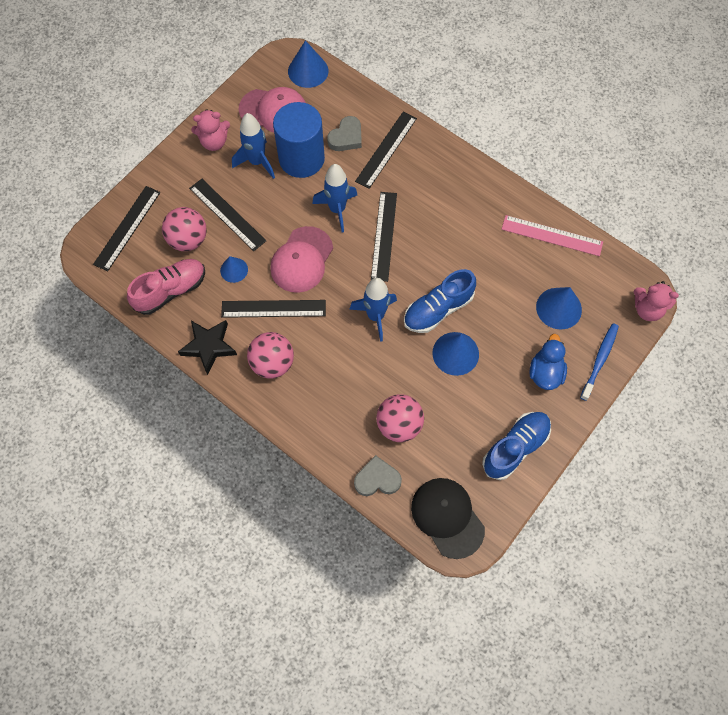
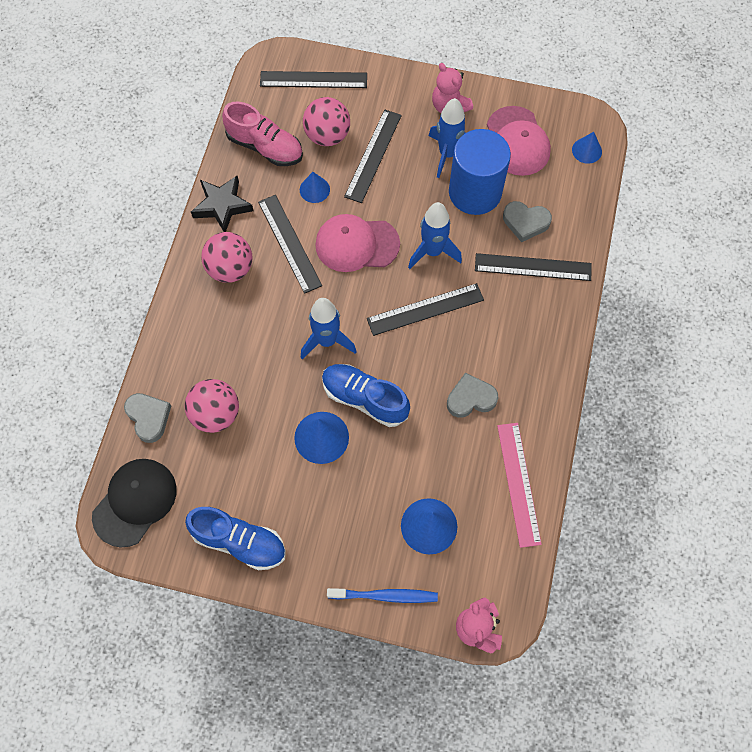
camera: 65 degrees right, 0 degrees up
(308, 71) = (587, 150): blue cone -> blue cone, size x0.62
(472, 237) = (470, 398): none -> grey heart
(545, 372) = (342, 540): blue duck -> none

